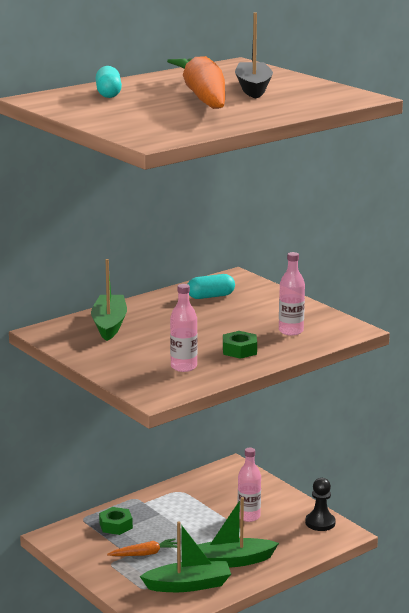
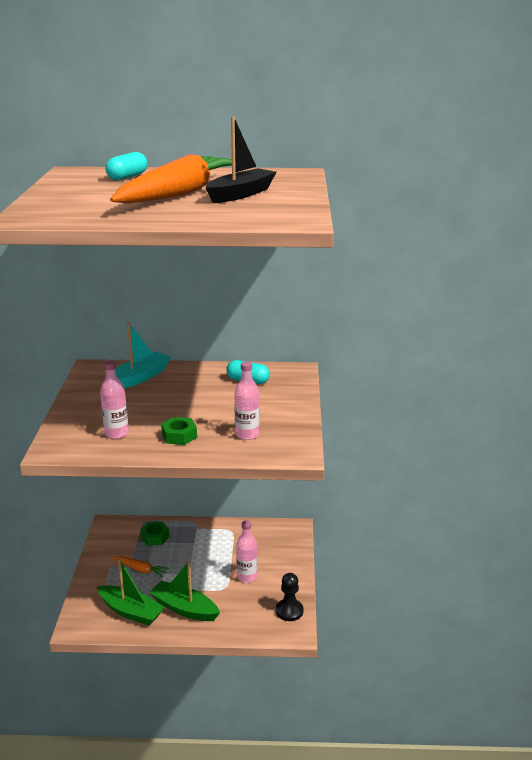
camera: 40 degrees right, 5 degrees up
(109, 324) = (139, 378): green boat -> turquoise boat

